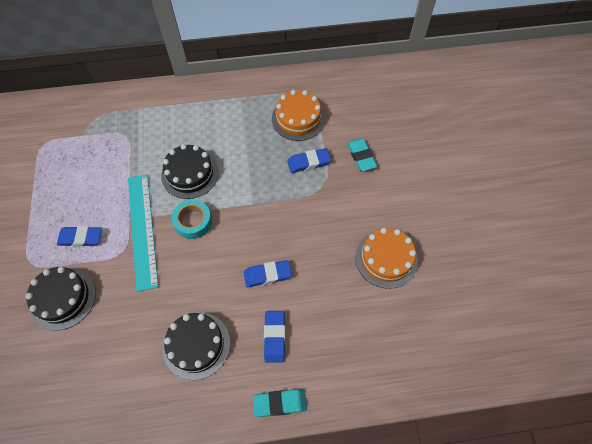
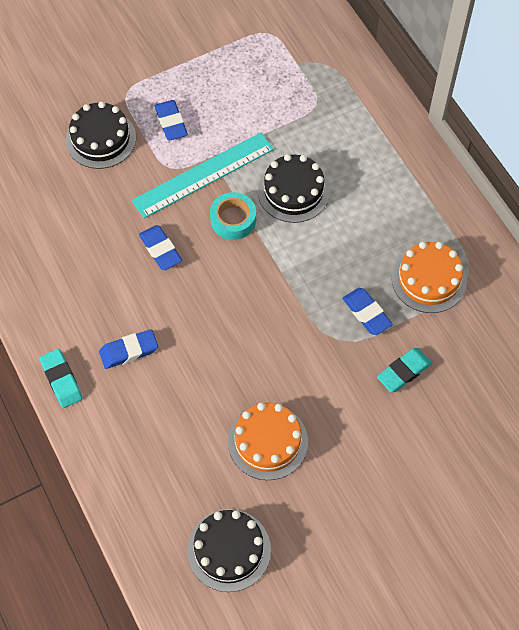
camera: 70 degrees right, 0 degrees up
(196, 345) = (95, 279): black cake -> black cake (229, 550)
(267, 275) = (197, 319): blue eraser -> blue eraser (160, 250)

